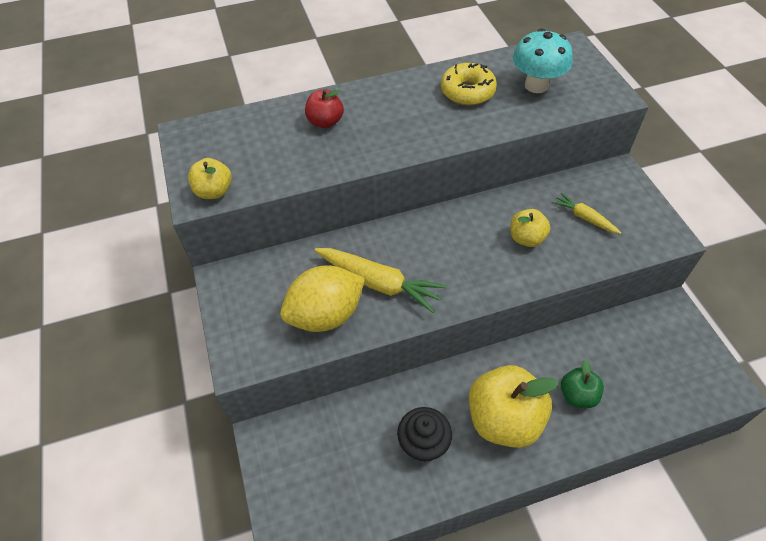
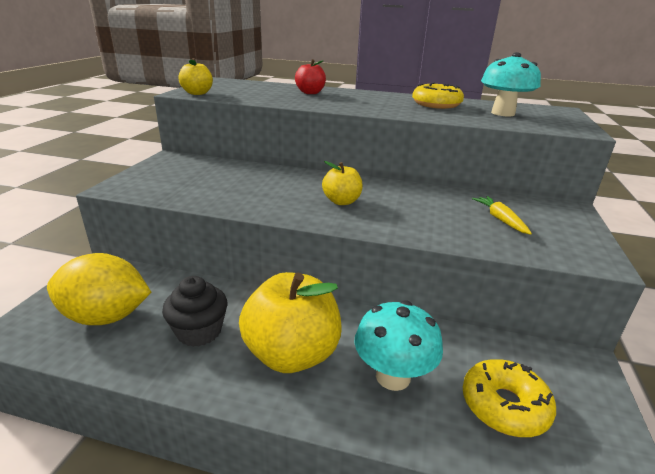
camera: 30 degrees right, 25 degrees down
(325, 315) = (204, 190): yellow lemon -> yellow lemon (106, 317)
(378, 283) = (265, 191): yellow carrot -> none
(526, 238) = (424, 211): yellow apple -> yellow apple (342, 201)
(577, 395) = (393, 376): green apple -> turquoise mushroom
(650, 376) = (504, 405): none -> yellow donut

